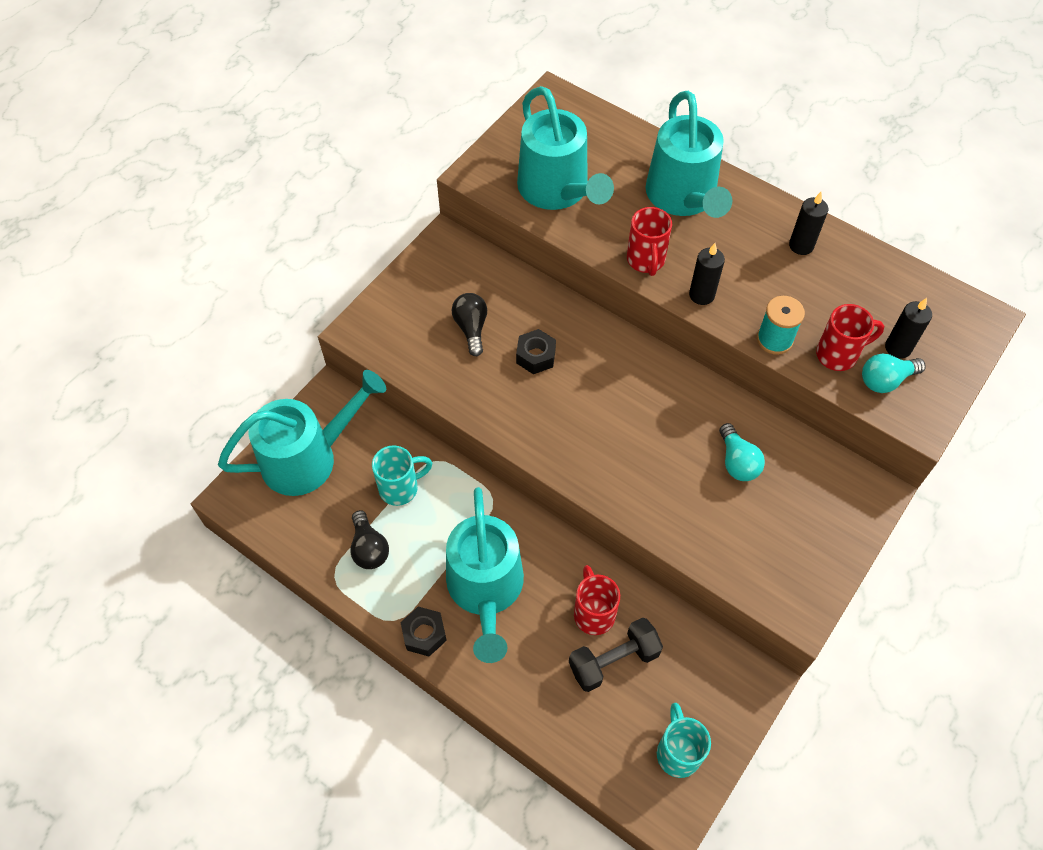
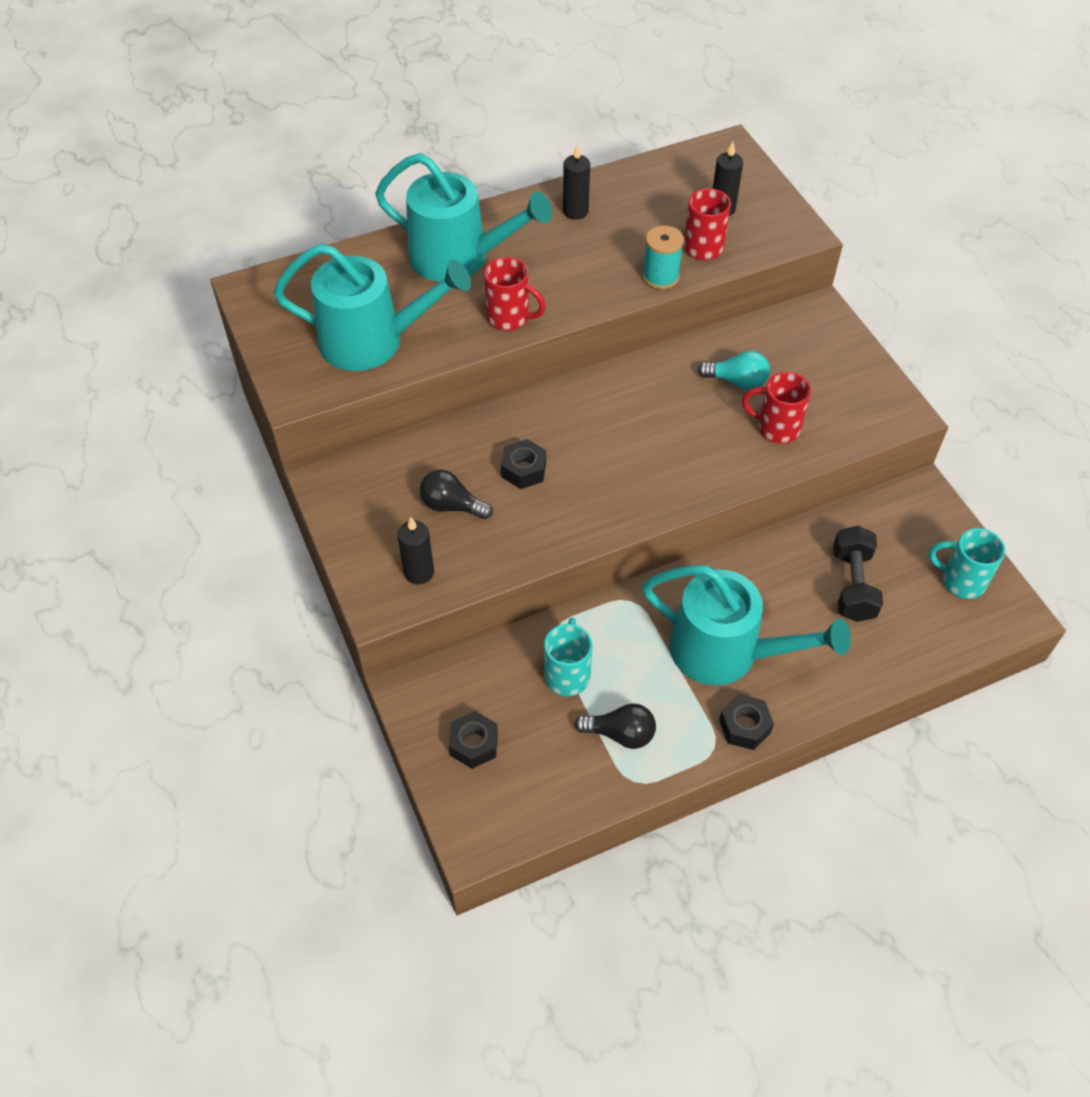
camera: 60 degrees left, 5 degrees down
(309, 457) = (474, 744): turquoise watering can -> black nut
(593, 613) = (798, 577): red mug -> red mug (776, 428)
(701, 295) = (578, 299): black candle -> black candle (419, 572)
(885, 380) = (748, 232): turquoise light bulb -> none

